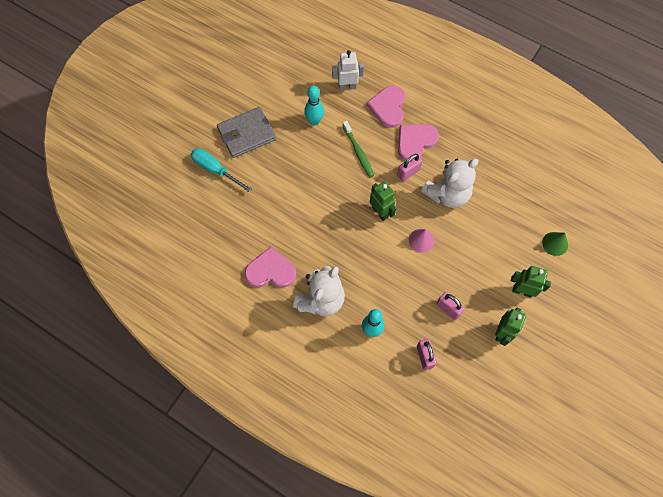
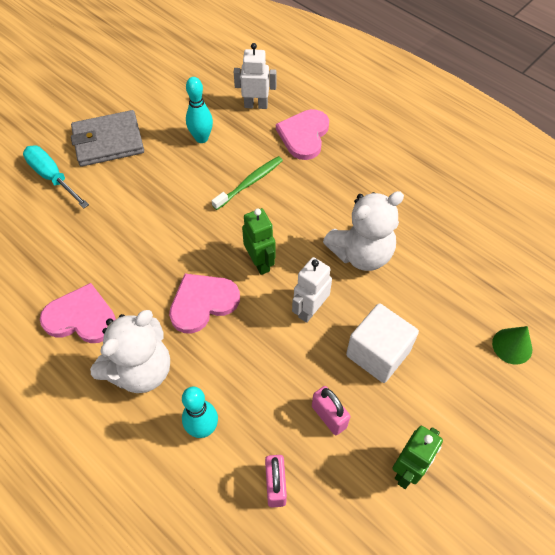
camera: 10 degrees right, 10 degrees down
(358, 152) = (250, 183): green toothbrush -> green toothbrush turned 120 degrees counterclockwise
(408, 173) = (312, 218): pink padlock -> none
(415, 142) = (331, 181): pink heart -> pink heart (202, 303)
(421, 240) = (310, 310): pink cone -> white robot
(471, 263) = (378, 353): none -> white cube
(522, 291) = (450, 408): green robot -> none

